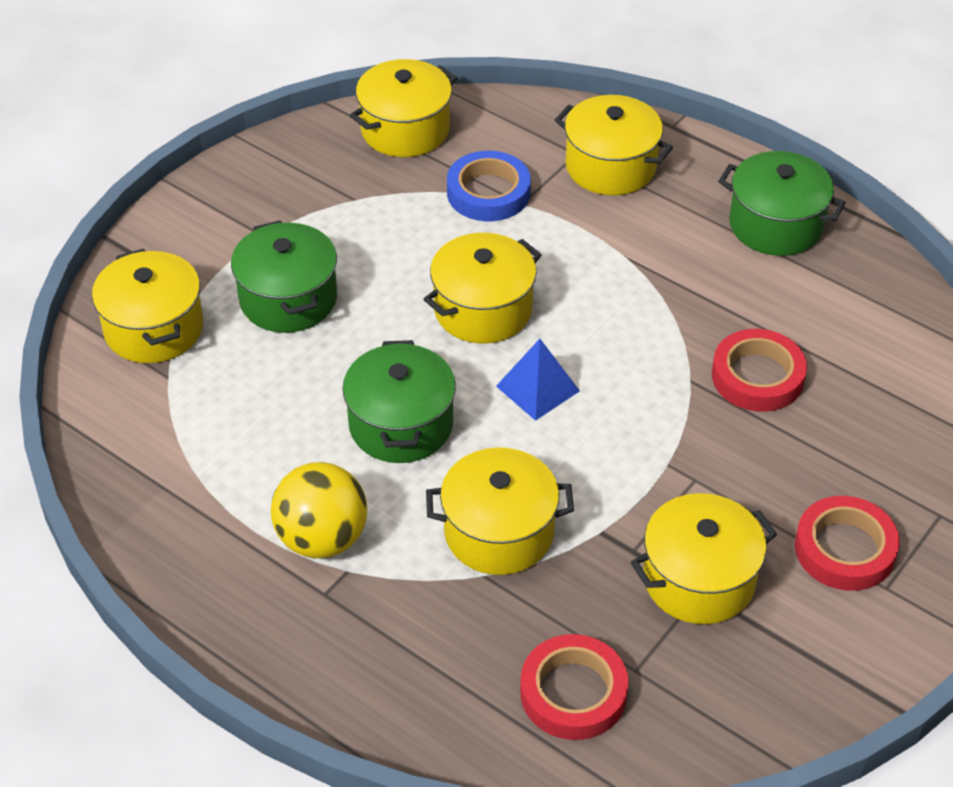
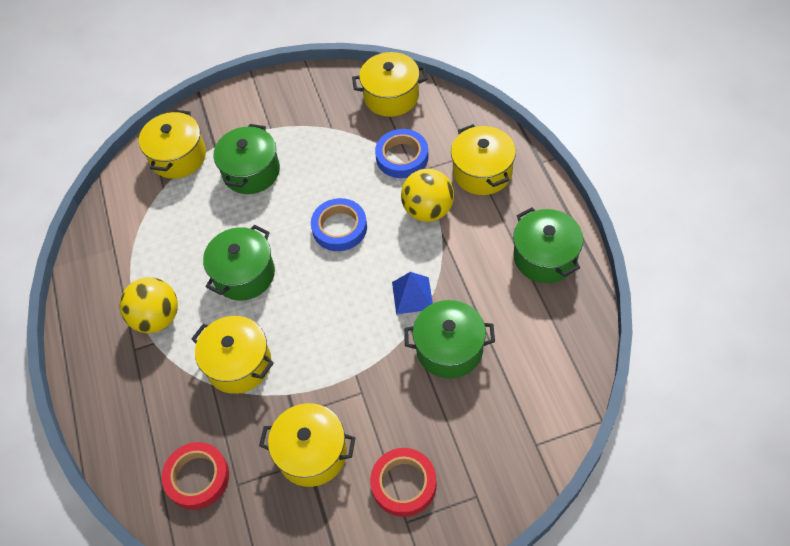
camera: 40 degrees right, 10 degrees up
(483, 309) = (339, 228): yellow pot -> blue tape
(537, 388) = (327, 291): blue pyramid -> blue pyramid (412, 295)
(582, 238) = (428, 210): none -> yellow ball
(757, 376) = (449, 349): red tape -> green pot

